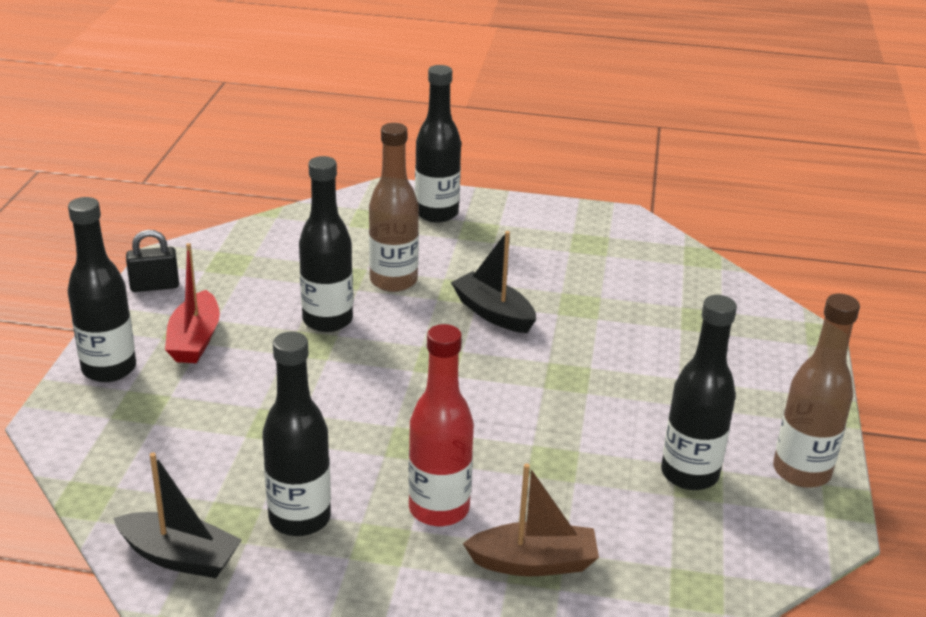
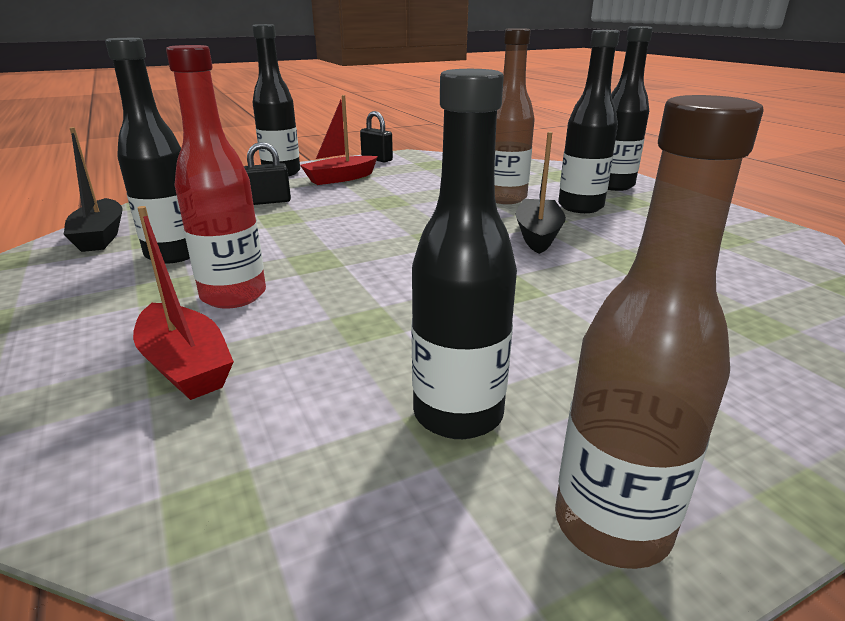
camera: 55 degrees right, 5 degrees down
(212, 414) = (269, 201): none -> black padlock
(327, 320) = (421, 197): black bottle -> black bottle (580, 207)
(534, 563) = (185, 365): brown boat -> red boat

